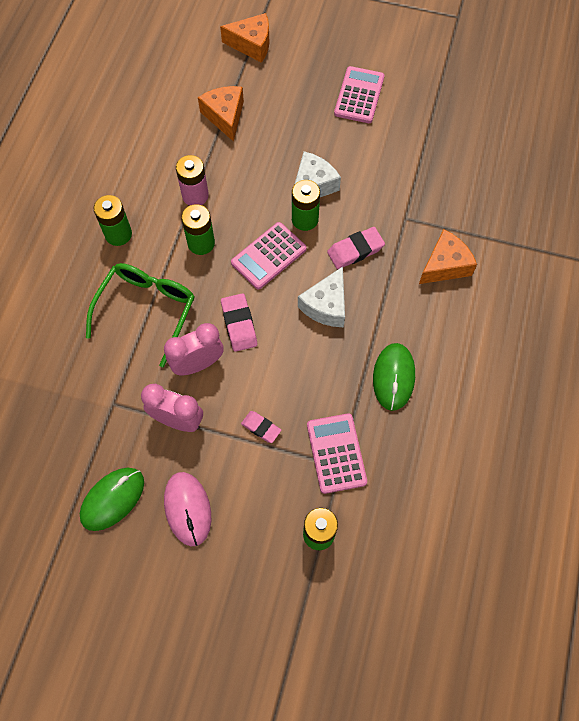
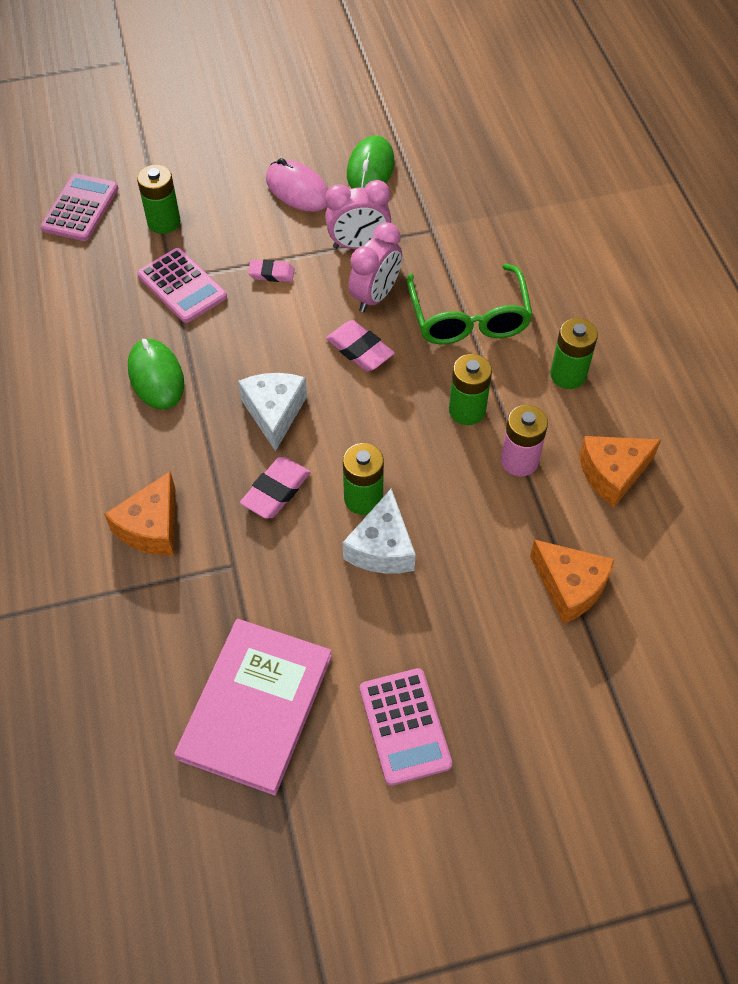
camera: 150 degrees right, 10 degrees down
(252, 44) = (627, 731): orange cheese -> orange cheese (612, 474)
(269, 256) = (377, 434): pink calculator -> pink calculator (80, 208)
(431, 139) = (255, 706): none -> pink book

